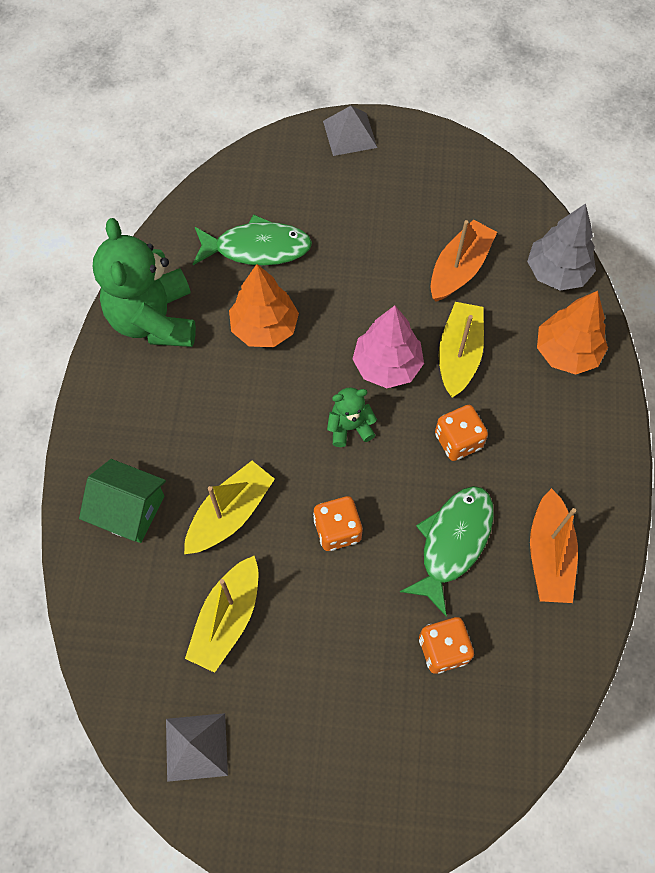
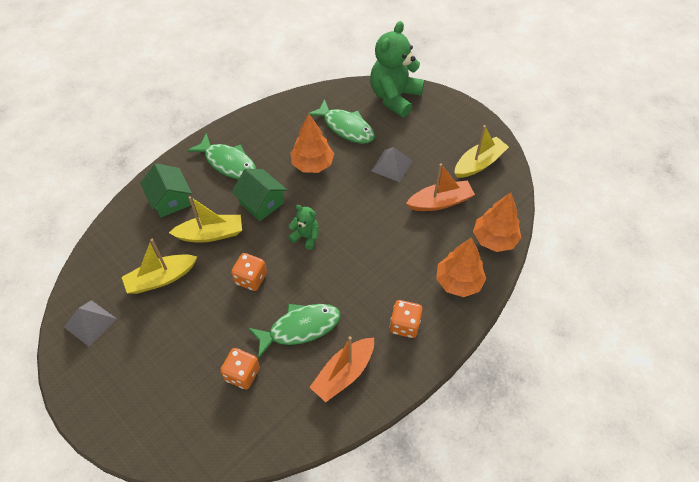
camera: 40 degrees right, 10 degrees down
(153, 403) = (228, 163): none -> green fish
(154, 319) = (266, 128): green teddy bear -> green teddy bear (394, 97)
(252, 424) = (261, 203): none -> green house
(349, 134) = (446, 105): grey pyramid -> grey pyramid (392, 165)
(387, 365) = (354, 222): pink tree -> none
(458, 354) = (397, 242): yellow boat -> yellow boat (479, 163)
(458, 441) = (353, 282): orange dice -> orange dice (404, 325)
(557, 272) = (494, 239): grey tree -> orange tree

